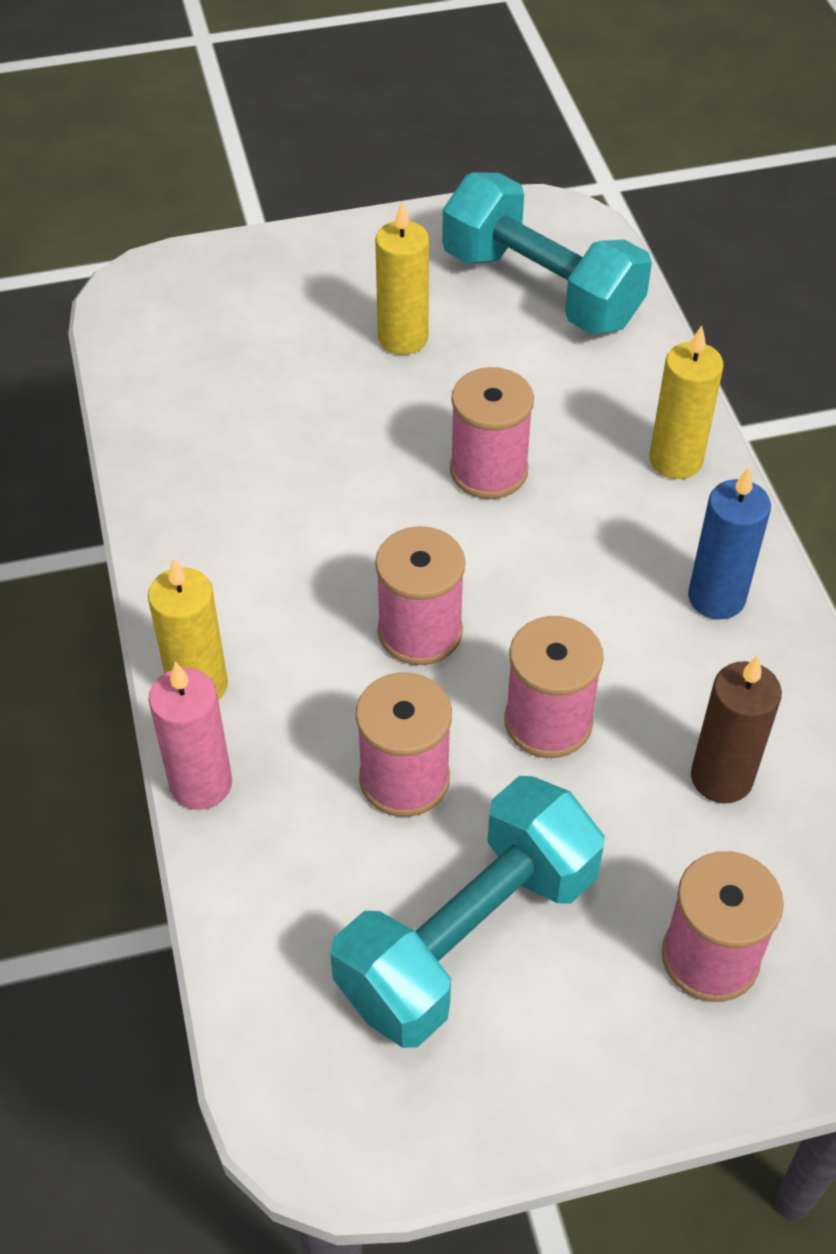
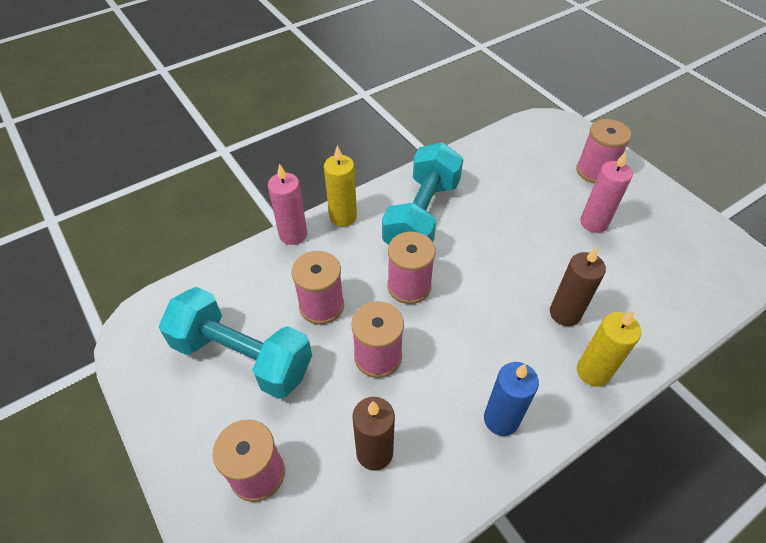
camera: 70 degrees right, 0 degrees up
(403, 338) = (594, 223): yellow candle -> pink candle
(488, 470) = (528, 284): pink spool -> pink spool (594, 171)
(541, 289) = (677, 270): turquoise dumbbell -> turquoise dumbbell (422, 216)
(563, 449) = (565, 313): none -> brown candle

